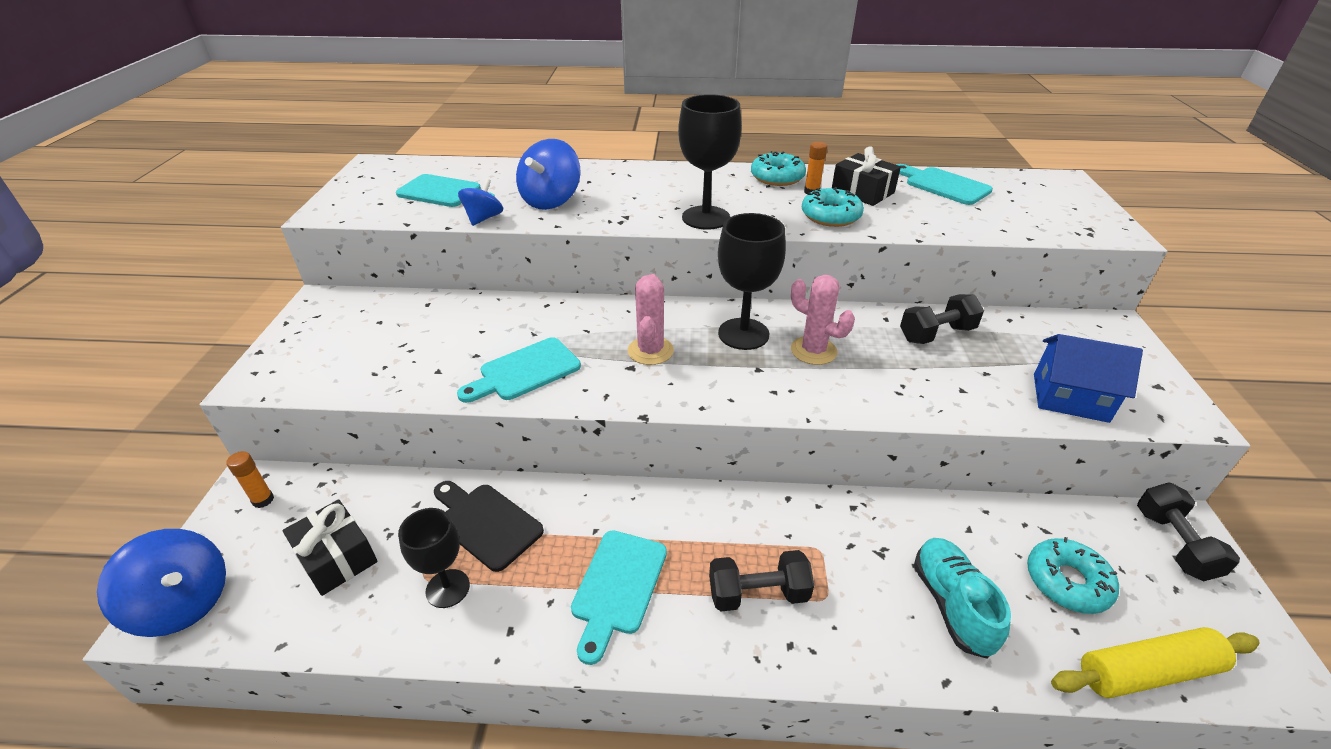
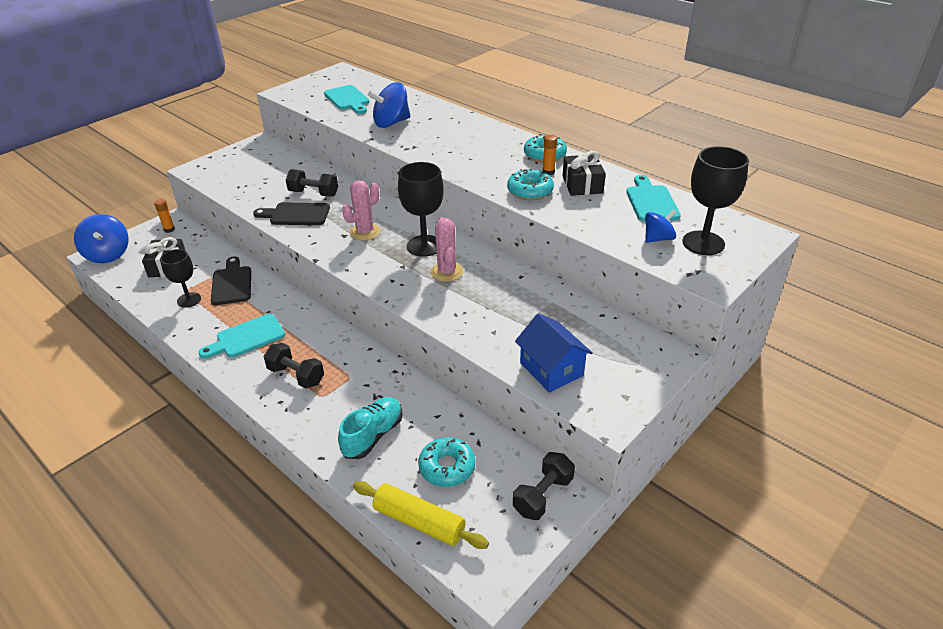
camera: 40 degrees right, 0 degrees up
(483, 218) = (344, 121): blue spinning top -> blue spinning top (658, 239)
(525, 371) = (296, 214): turquoise cutting board -> black cutting board
(706, 218) = (454, 164): black goblet -> black goblet (703, 243)
(936, 334) = (535, 298): black dumbbell -> black dumbbell (314, 193)

